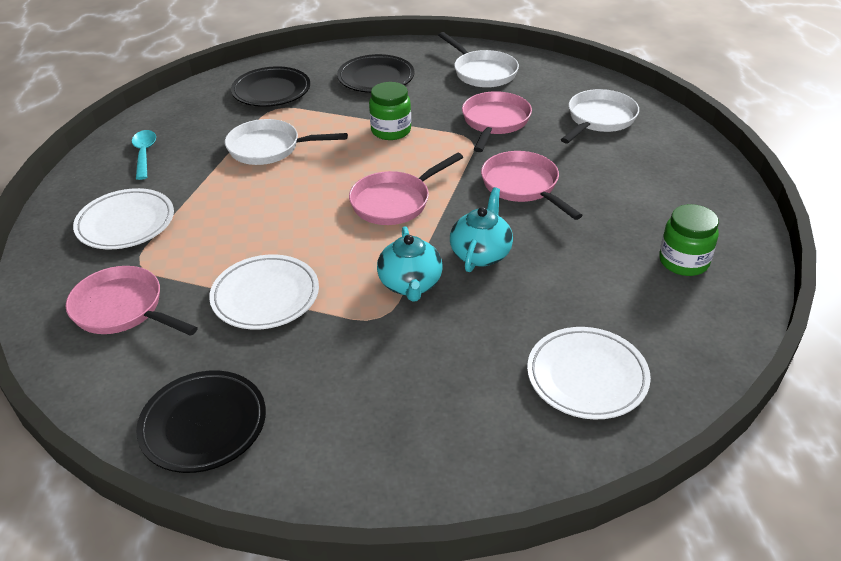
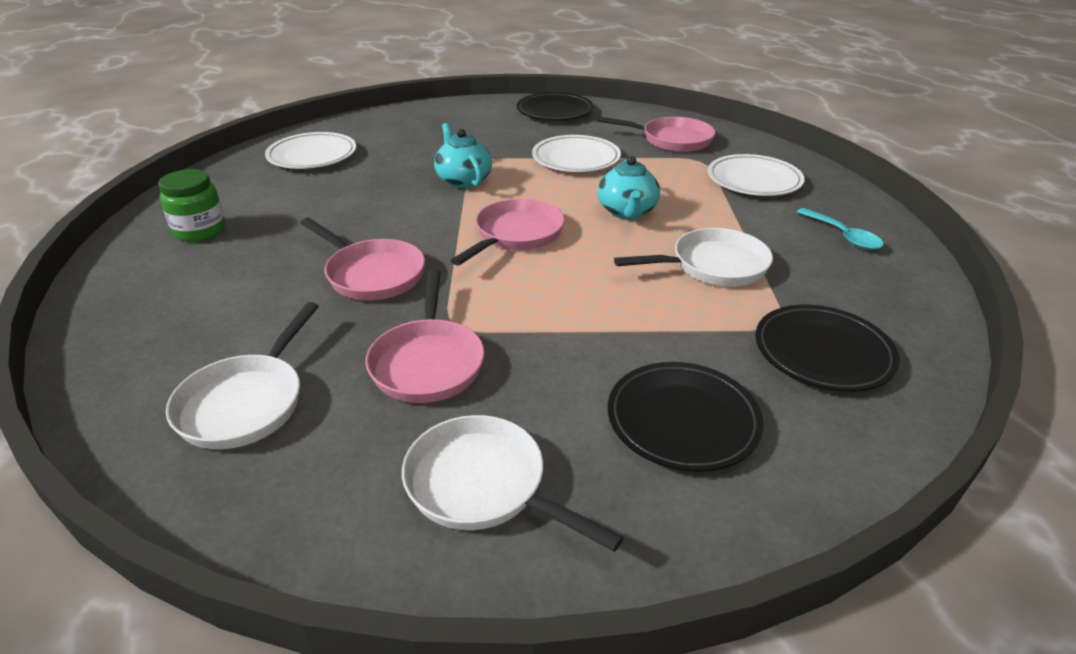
camera: 160 degrees right, 5 degrees down
(391, 131) = (578, 318): green jar -> none
(481, 253) = (407, 208): turquoise teapot -> turquoise teapot (627, 212)

